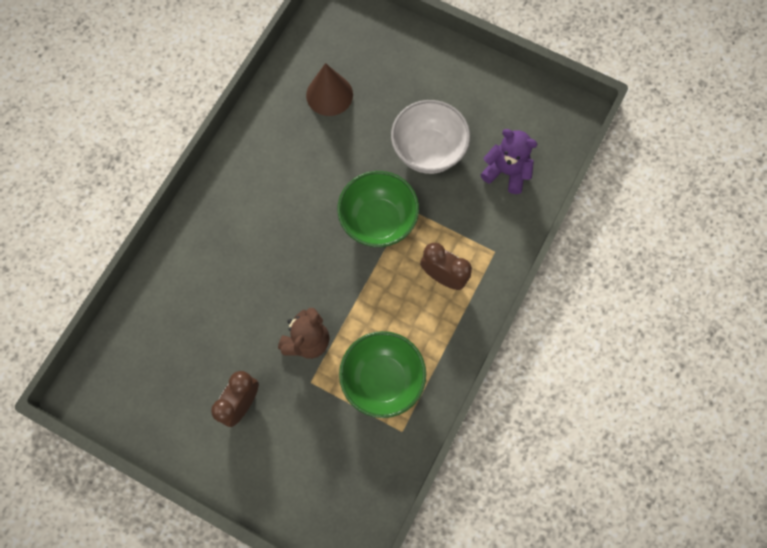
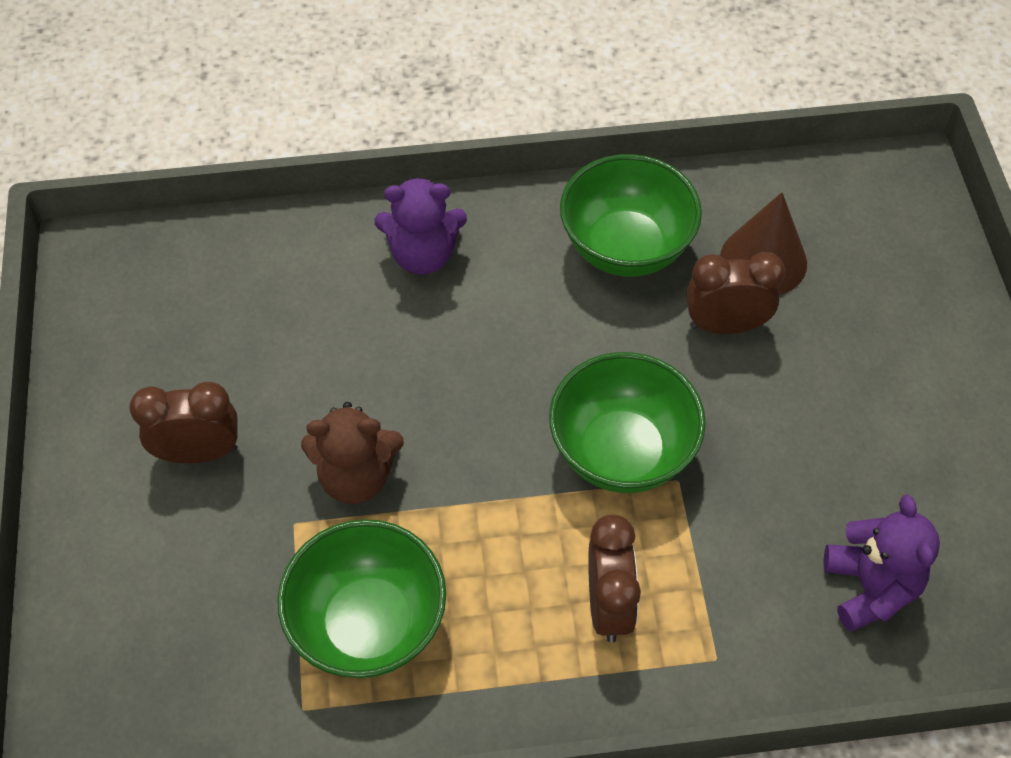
camera: 55 degrees right, 15 degrees down
(210, 235) = (423, 255): none -> purple teddy bear
(277, 145) = (625, 248): none -> green bowl
(349, 134) = (725, 325): none -> brown clock
(428, 151) = (798, 448): white bowl -> none

